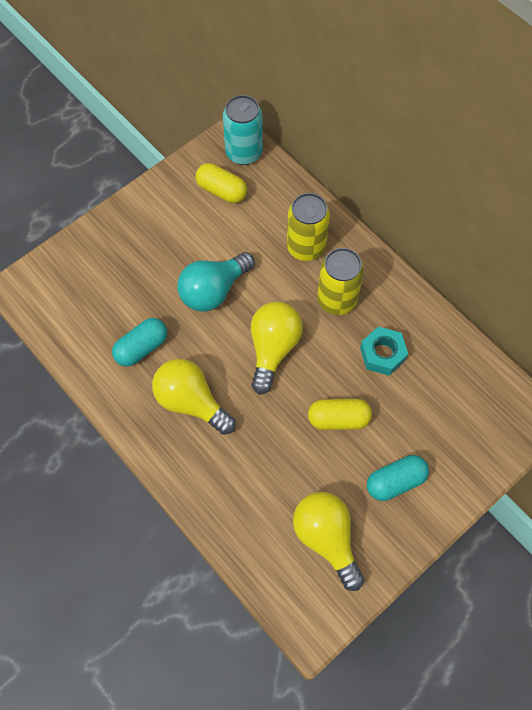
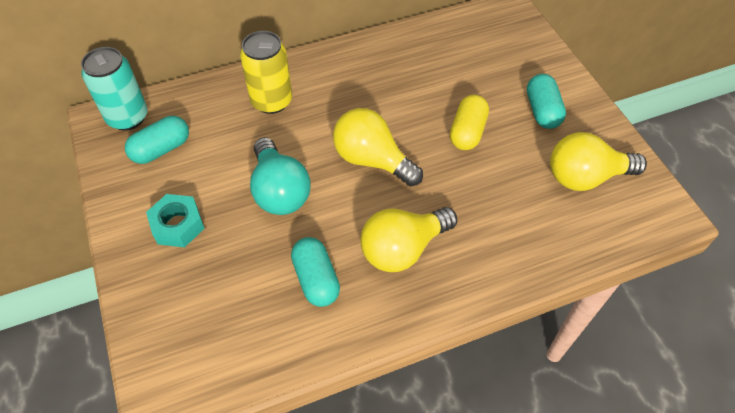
camera: 70 degrees left, 10 degrees down
(222, 191) = (161, 149): yellow capsule -> turquoise capsule
(337, 300) = (342, 96): yellow can -> none
(382, 354) = (414, 81): turquoise nut -> turquoise nut (178, 225)

